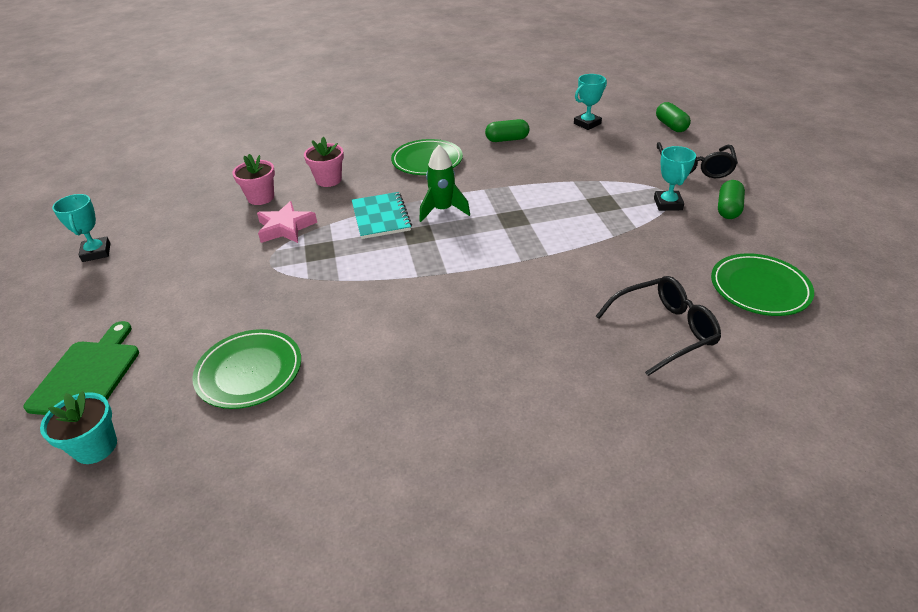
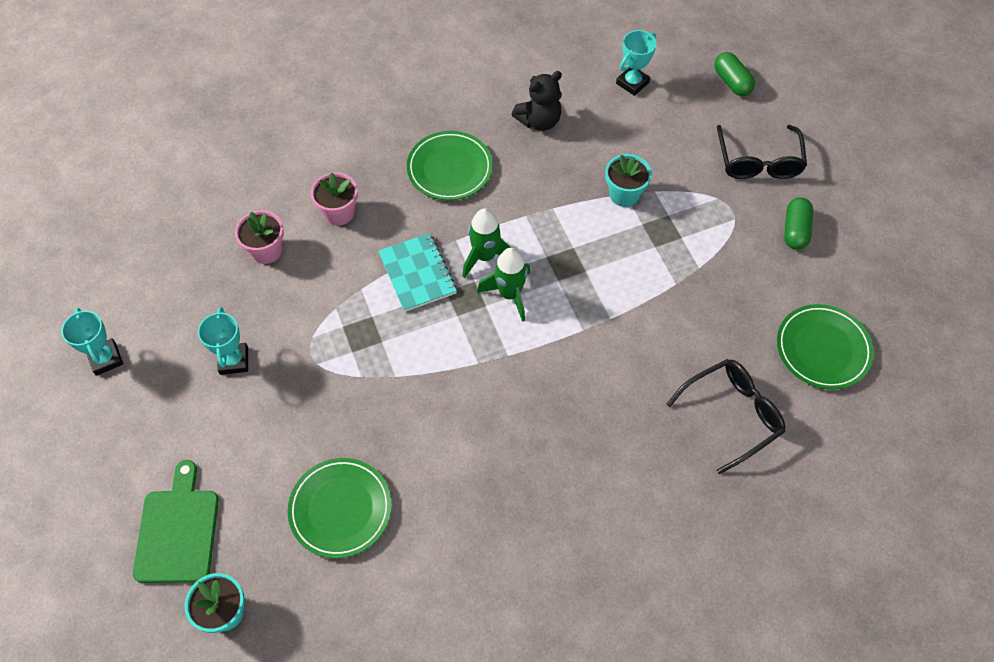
camera: 10 degrees left, 20 degrees up
(286, 228) = (313, 300): pink star -> none
(458, 234) = (510, 294): none -> green rocket
(507, 139) = (539, 121): green capsule -> black teddy bear
(572, 181) = (624, 194): none -> turquoise flower pot
(668, 204) = (731, 226): turquoise trophy -> turquoise trophy (234, 361)

